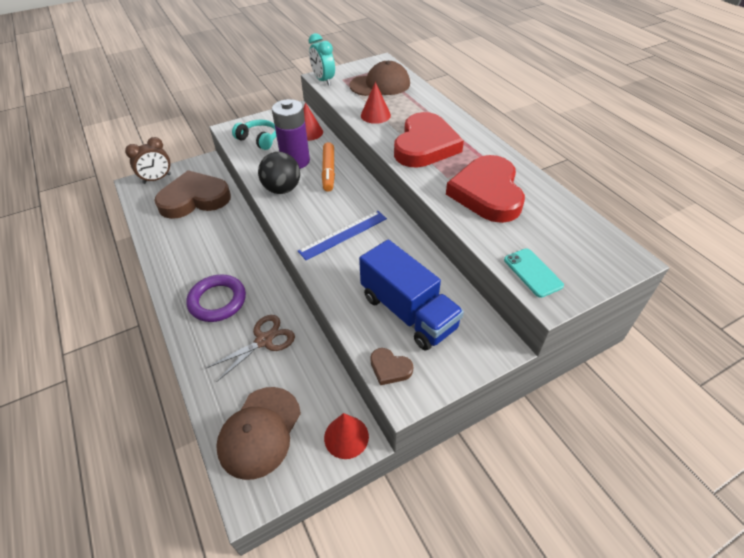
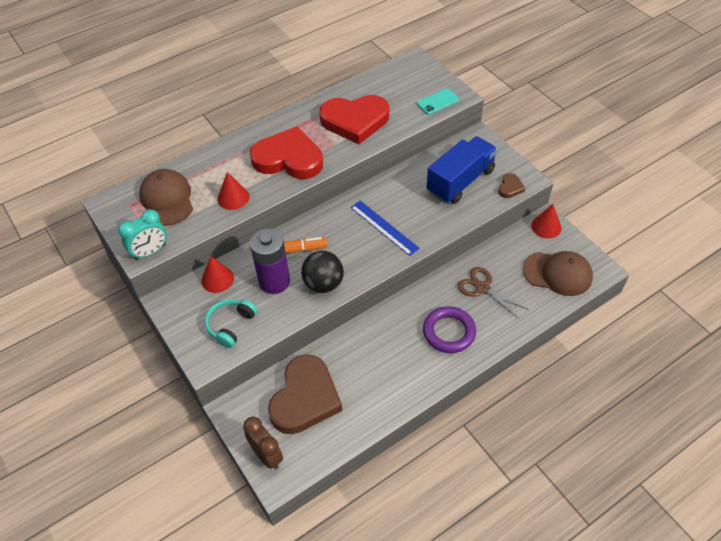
camera: 95 degrees left, 5 degrees up
(194, 199) = (305, 398): brown heart -> brown heart turned 135 degrees counterclockwise

